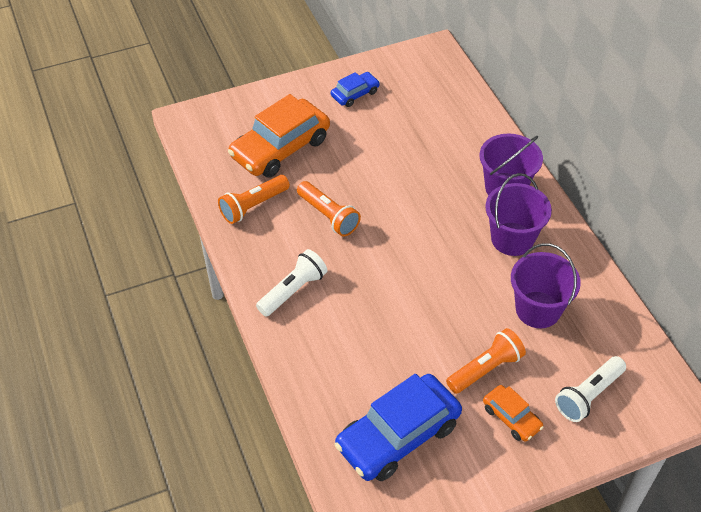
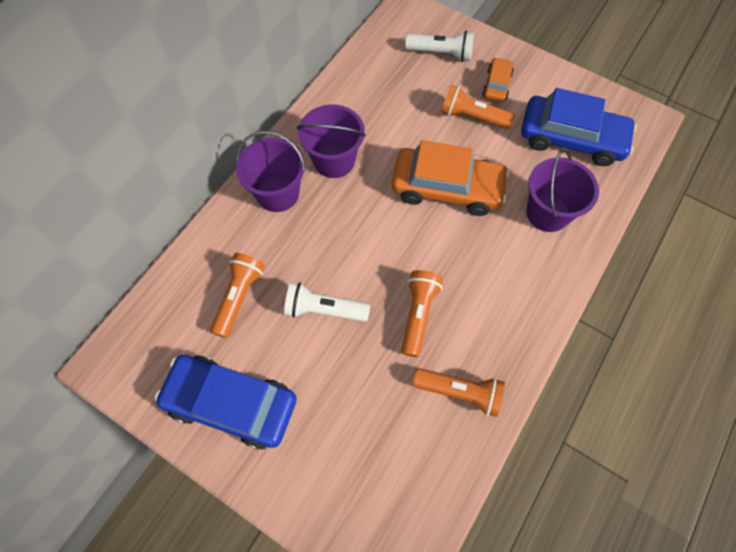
camera: 125 degrees left, 15 degrees up
(280, 148) = (365, 425): orange car -> orange car (447, 188)
(293, 290) = (519, 287): white flashlight -> white flashlight (324, 309)
(355, 94) = (231, 403): blue car -> blue car, size x2.01
(429, 128) = (239, 297): none -> orange flashlight
(538, 309) = (392, 112): purple bucket -> purple bucket (547, 213)

